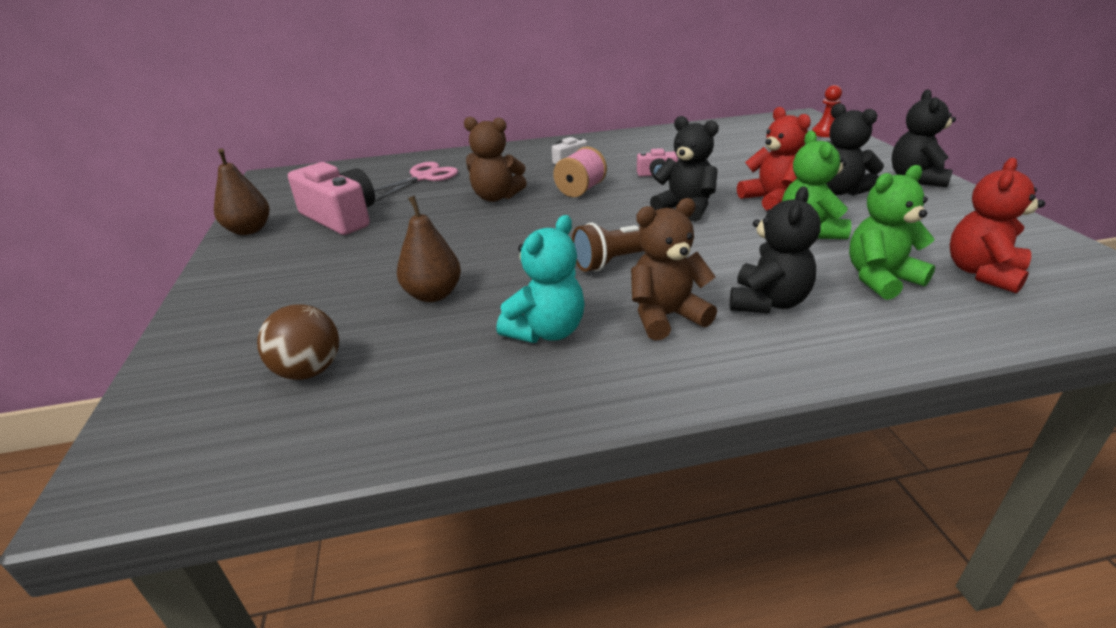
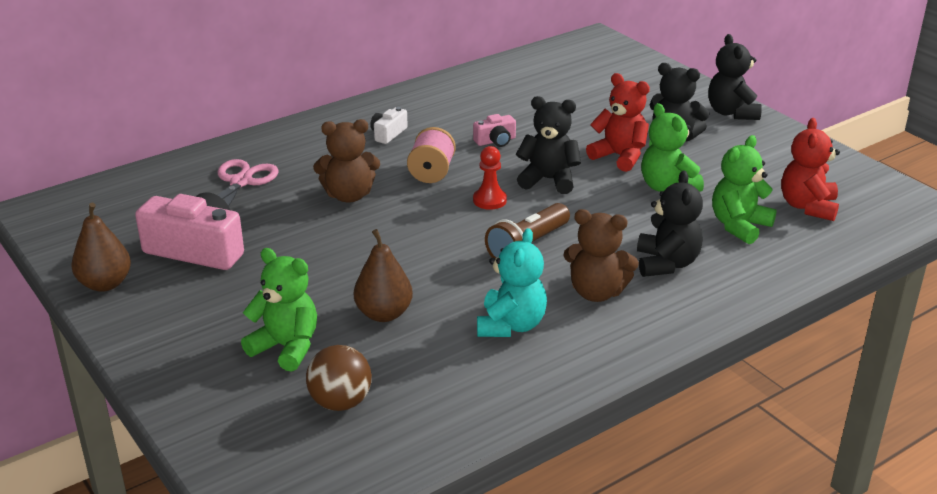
camera: 25 degrees left, 0 degrees up
(320, 306) = (286, 347): none -> green teddy bear
(666, 316) = (596, 292): brown teddy bear -> brown teddy bear turned 120 degrees counterclockwise
(825, 133) = (630, 61): red pawn -> red pawn (489, 200)

